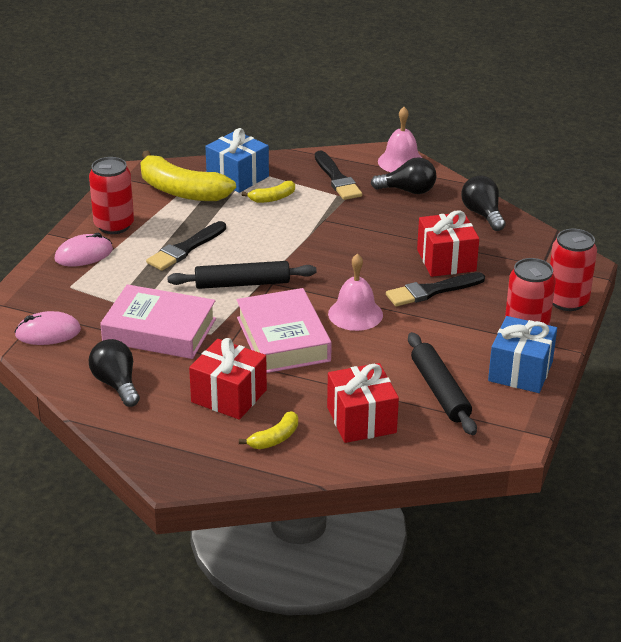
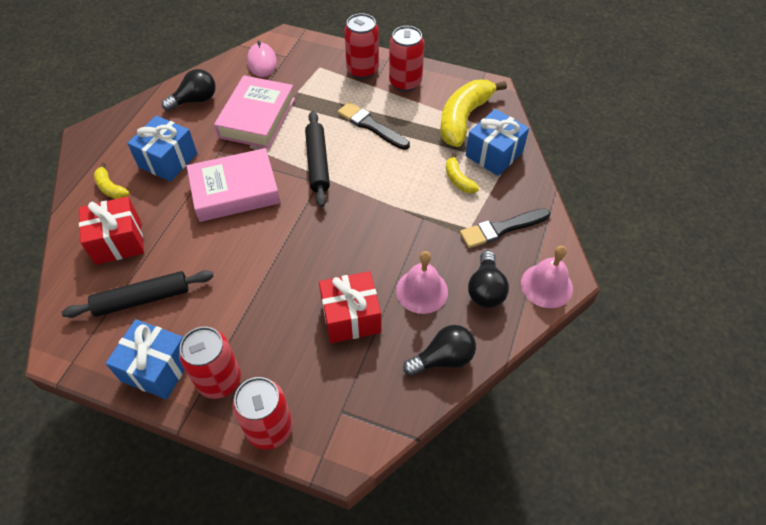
camera: 90 degrees right, 20 degrees up
(84, 254) = (362, 70): pink mouse -> red can
(229, 396) = (168, 160): red gift -> blue gift
(355, 314) = (265, 240): pink bell -> pink bell (422, 291)
(431, 291) = (297, 301): black brush -> none

